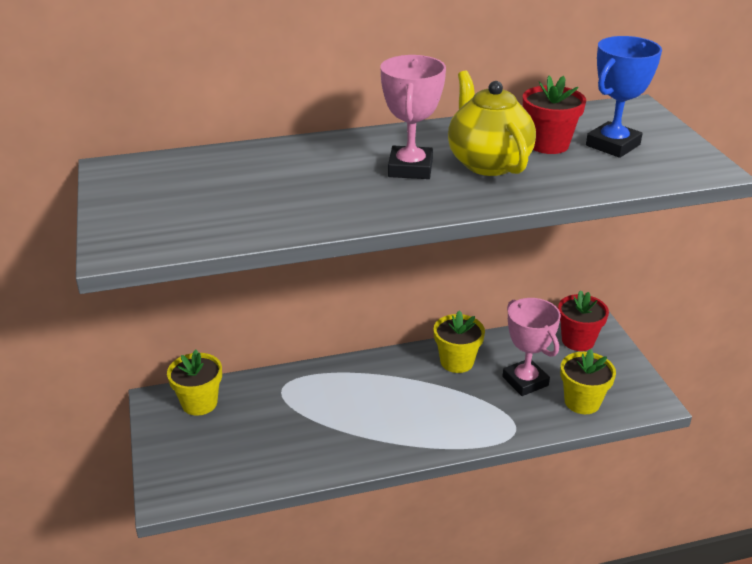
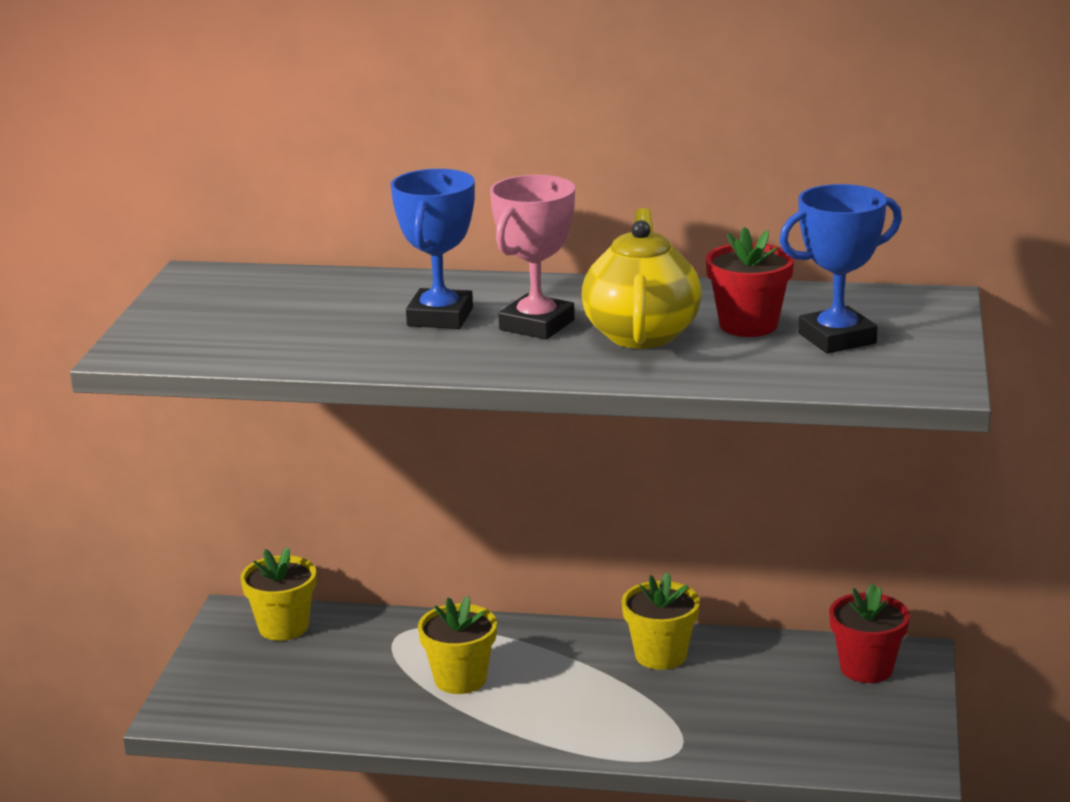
camera: 25 degrees right, 10 degrees down
(335, 174) = (440, 317): none -> blue trophy
(525, 381) = (741, 699): pink trophy -> none
(582, 402) = (804, 742): yellow flower pot -> yellow flower pot (460, 679)

